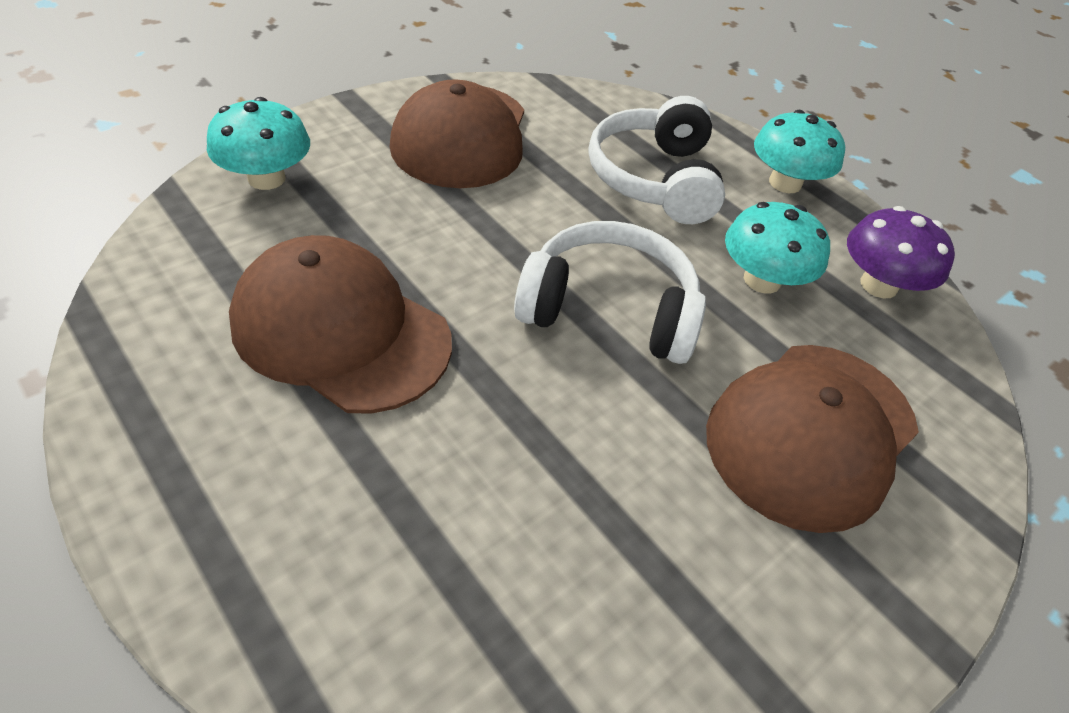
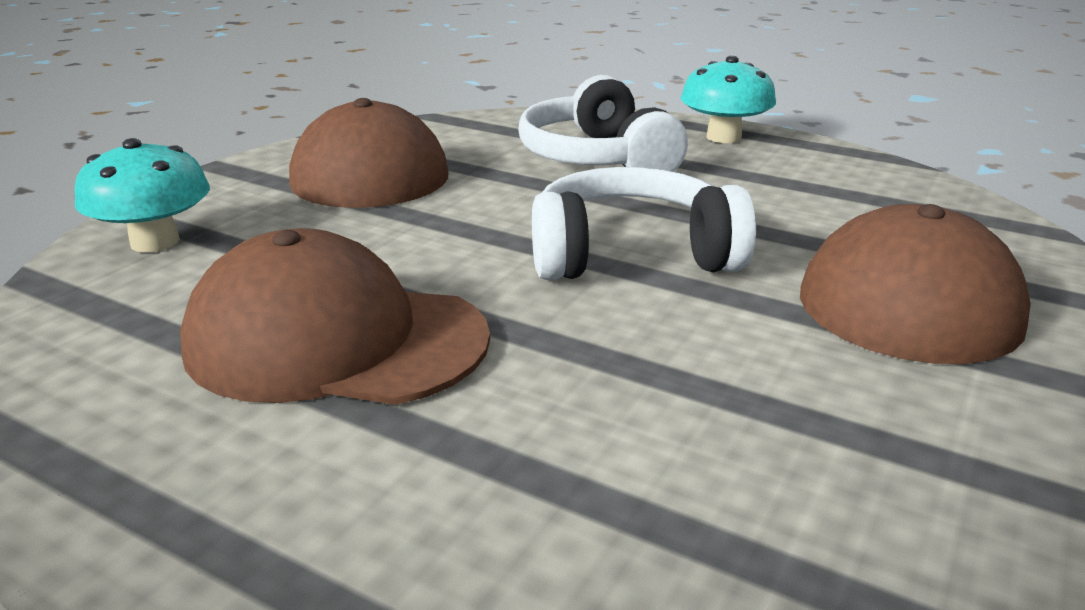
camera: 15 degrees left, 20 degrees down
(762, 280) = (763, 201): turquoise mushroom -> none
(878, 285) = (870, 181): purple mushroom -> none

